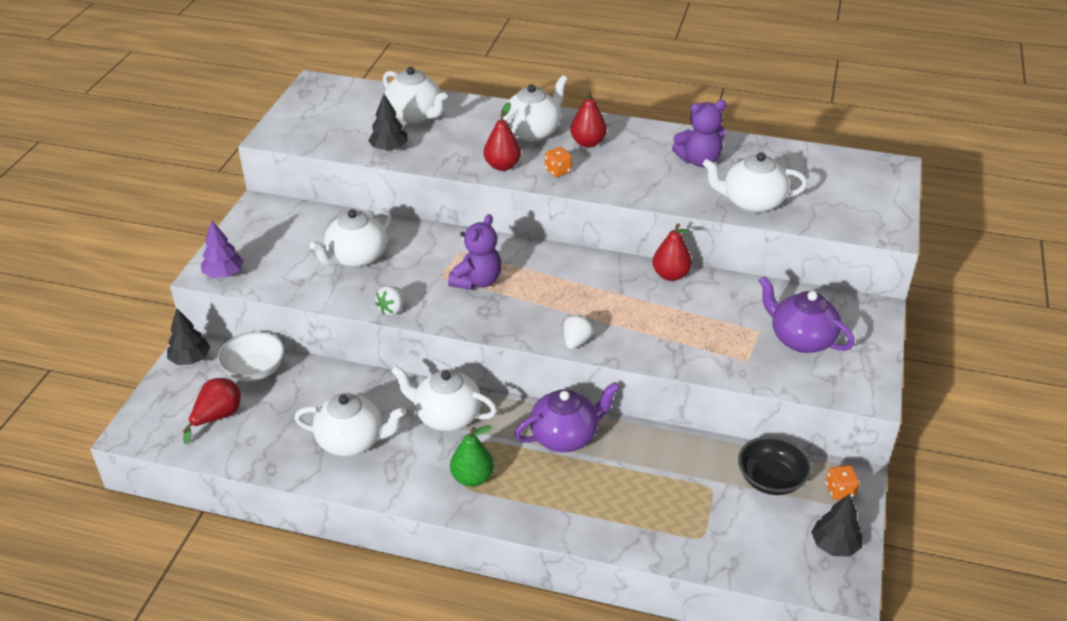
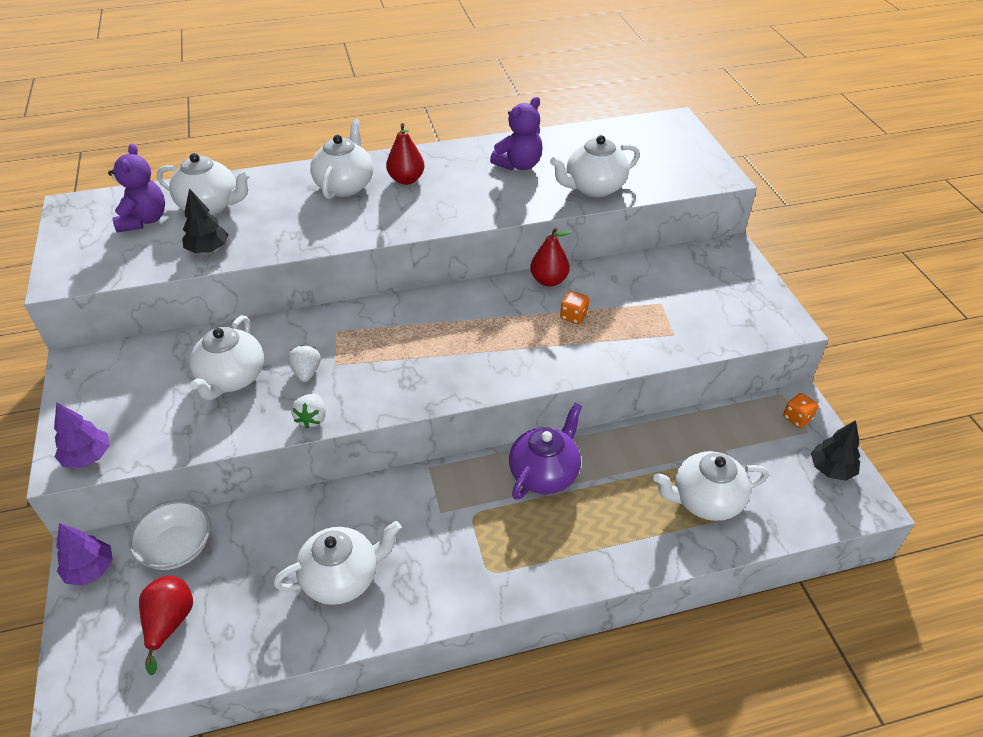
camera: 30 degrees left, 5 degrees up
(190, 359) = (90, 570): black tree -> purple tree
(446, 416) = (420, 505): white teapot -> white teapot (705, 500)
(472, 478) = (491, 558): green pear -> none
(477, 281) = (377, 355): purple teddy bear -> purple teddy bear (144, 220)
(502, 166) = (341, 228): red pear -> none
(558, 171) = (400, 216): orange dice -> orange dice (573, 316)
(576, 341) = (517, 377): white strawberry -> white strawberry (306, 372)
(771, 479) = (740, 433): black bowl -> none
(801, 339) = (698, 297): purple teapot -> none

